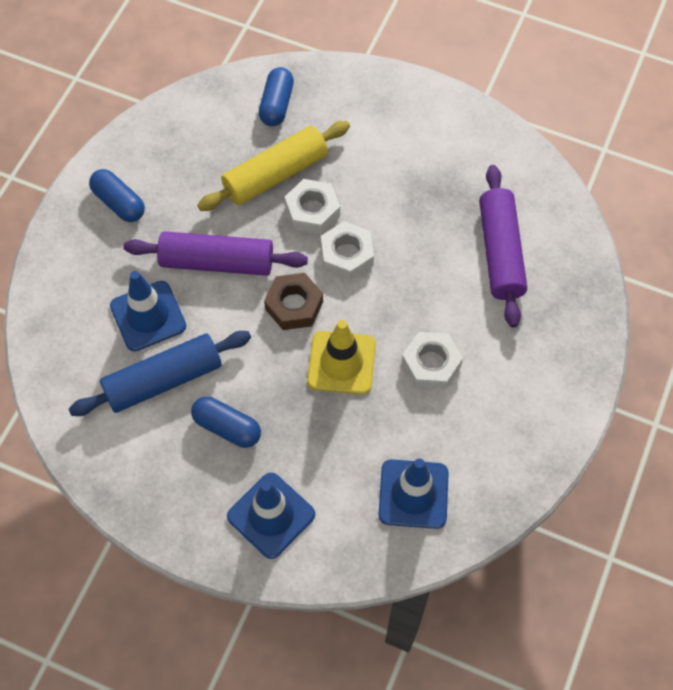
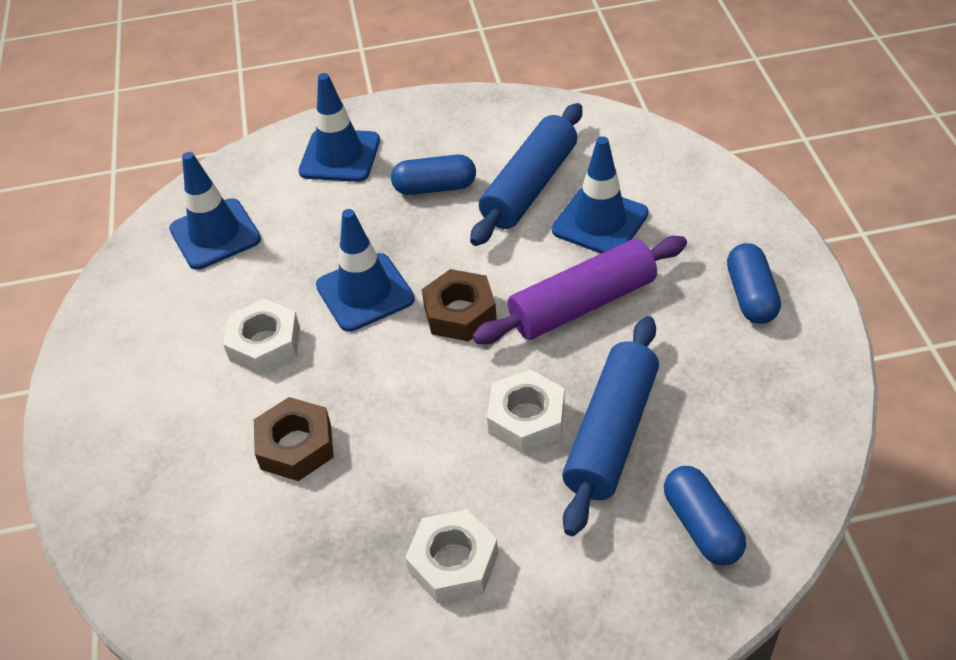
camera: 150 degrees right, 15 degrees down
(119, 203) = (751, 295): blue capsule -> blue capsule turned 75 degrees clockwise
(275, 174) = (612, 433): yellow rolling pin -> blue rolling pin
(341, 363) = (365, 292): yellow traffic cone -> blue traffic cone
(347, 255) = (443, 395): white nut -> white nut (453, 563)
(452, 277) = (296, 446): none -> brown nut
(500, 252) = (250, 512): purple rolling pin -> none

